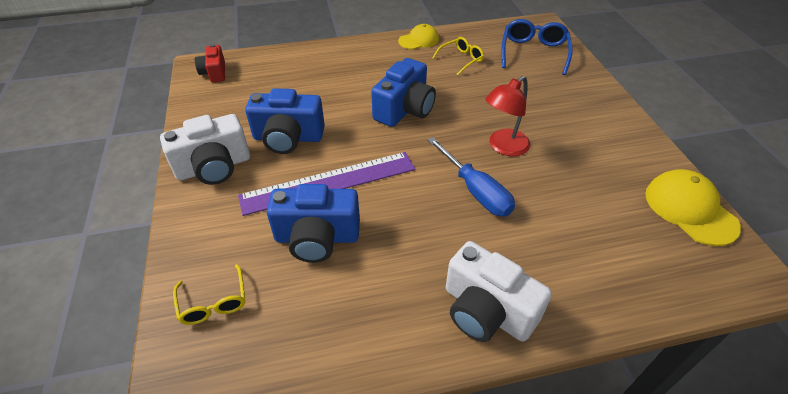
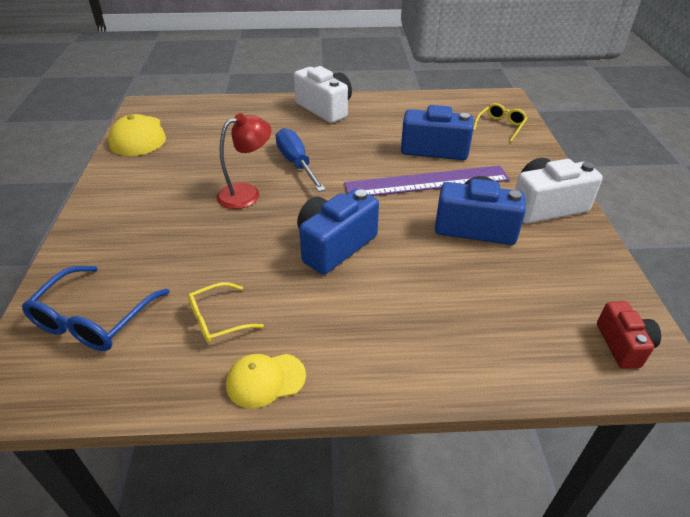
camera: 170 degrees left, 5 degrees down
(213, 302) = (500, 126): yellow glasses -> yellow glasses turned 45 degrees clockwise

